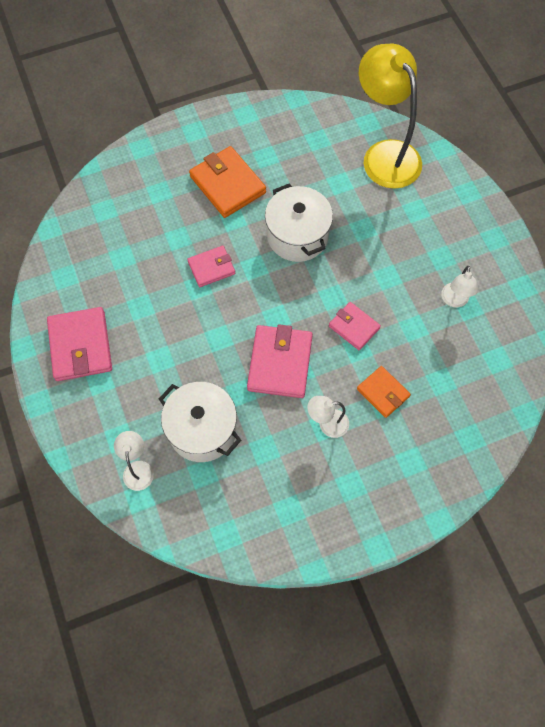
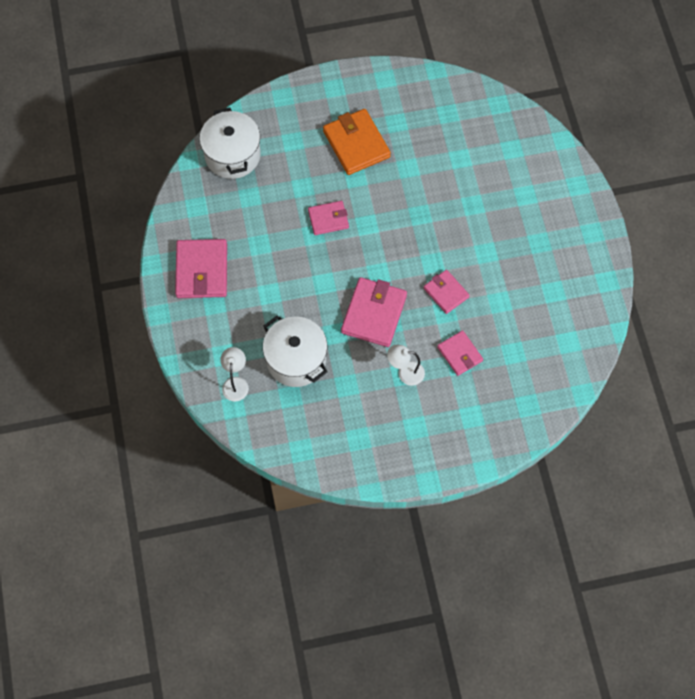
camera: 10 degrees right, 0 degrees up
(297, 236) = (411, 202): white pot -> white pot (232, 155)
(383, 393) = (460, 354): orange wallet -> pink wallet
(385, 154) = (508, 137): yellow lamp -> none
(454, 301) = (542, 283): white lamp -> none

